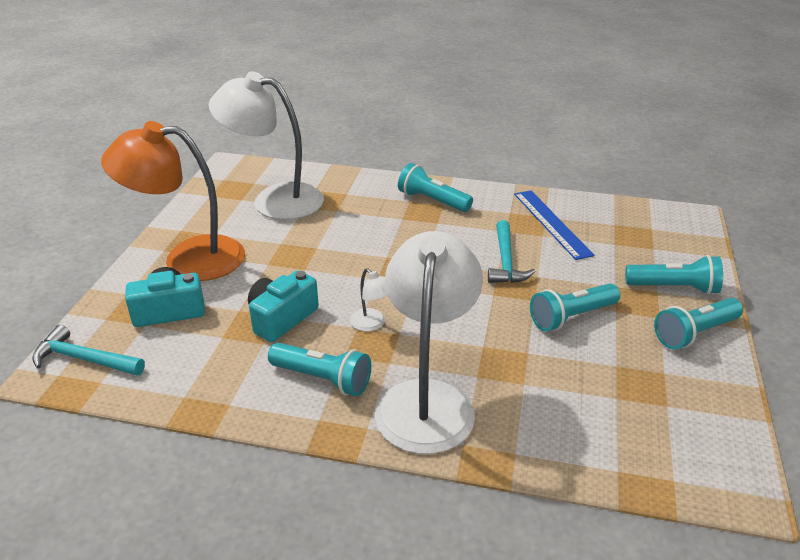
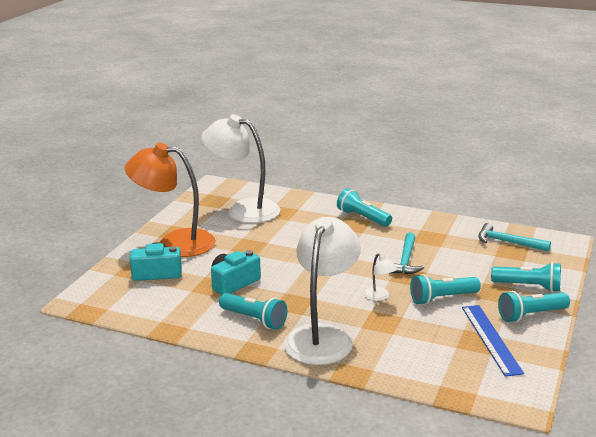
camera: 10 degrees right, 10 degrees down
(84, 359) = (98, 295): turquoise hammer -> turquoise hammer (508, 242)
(372, 324) = (296, 291): white lamp -> white lamp (379, 297)
(551, 223) = (450, 239): blue ruler -> blue ruler (491, 339)

